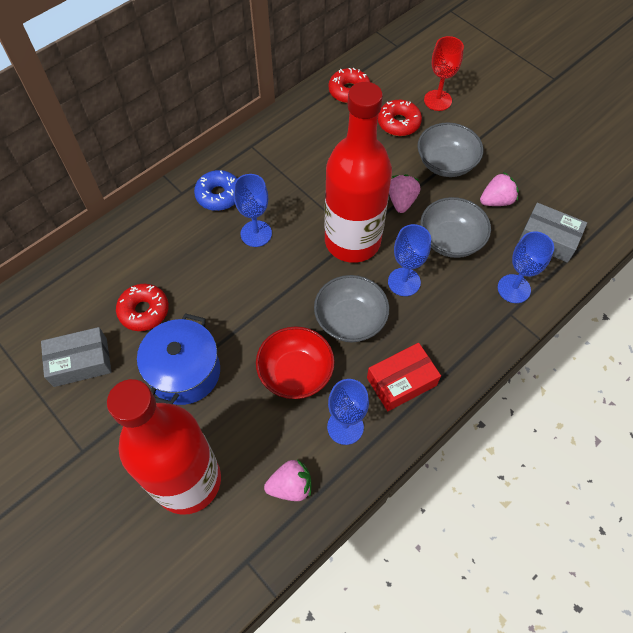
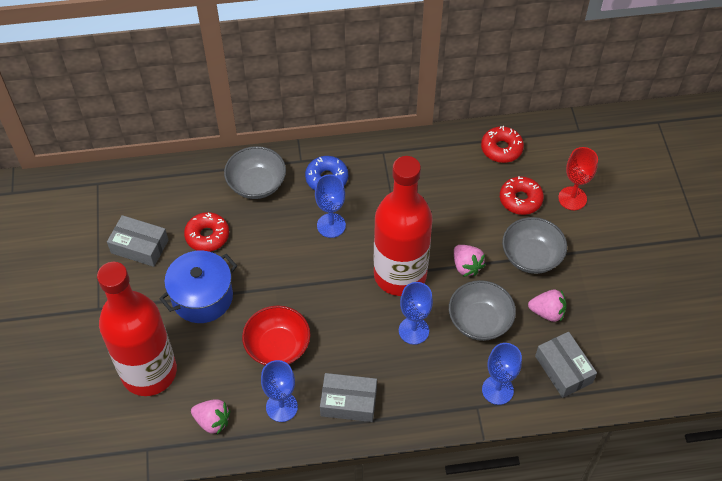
camera: 35 degrees right, 5 degrees down
(350, 320) = (348, 333): grey bowl -> grey bowl (256, 184)
(401, 201) = (466, 266): pink strawberry -> pink strawberry turned 105 degrees clockwise
(401, 381) = (348, 402): red box -> grey box

